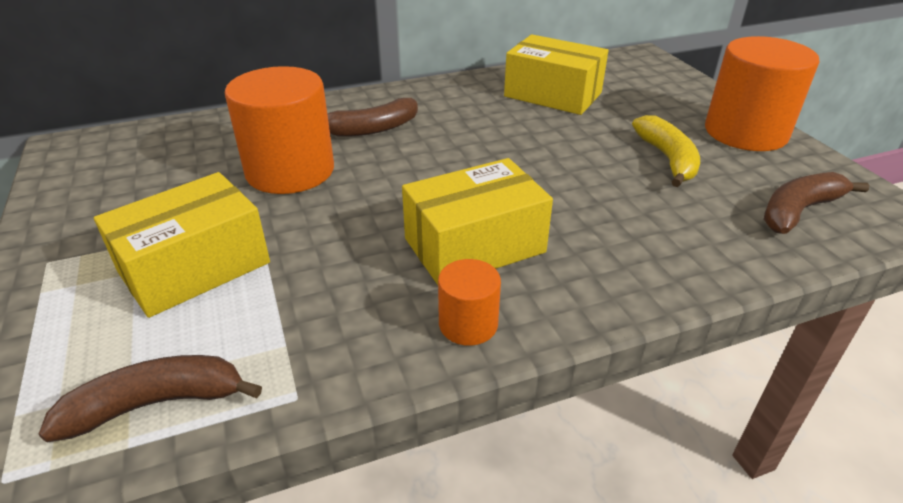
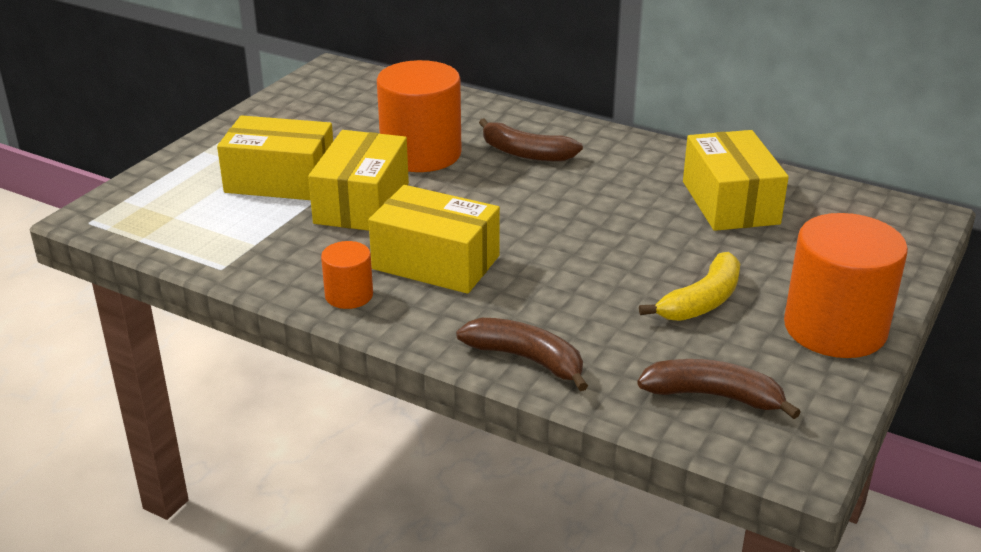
camera: 50 degrees right, 5 degrees down
(156, 404) = (171, 232): brown banana -> brown banana (526, 359)
(317, 238) = (362, 203): none -> yellow box

